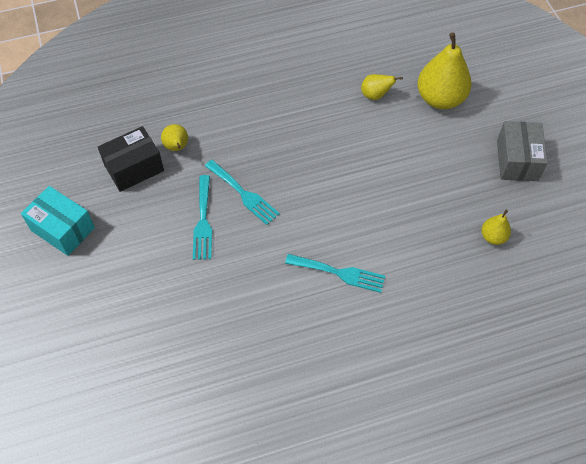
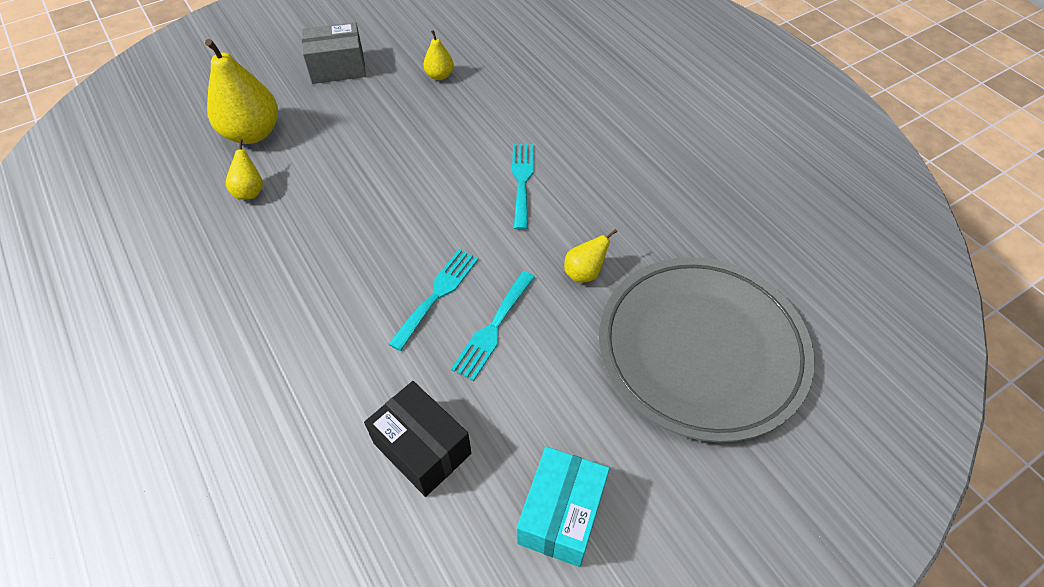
camera: 105 degrees left, 5 degrees down
(134, 350) = (701, 350): none -> grey plate
(177, 147) = (371, 399): yellow pear -> yellow pear (584, 273)
(203, 221) = (493, 328): turquoise fork -> turquoise fork turned 135 degrees clockwise

